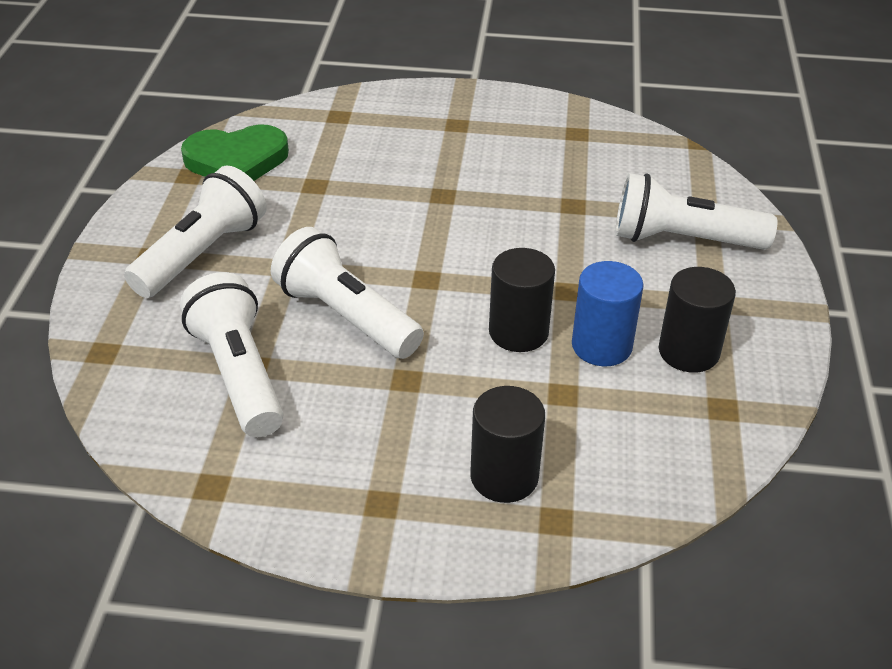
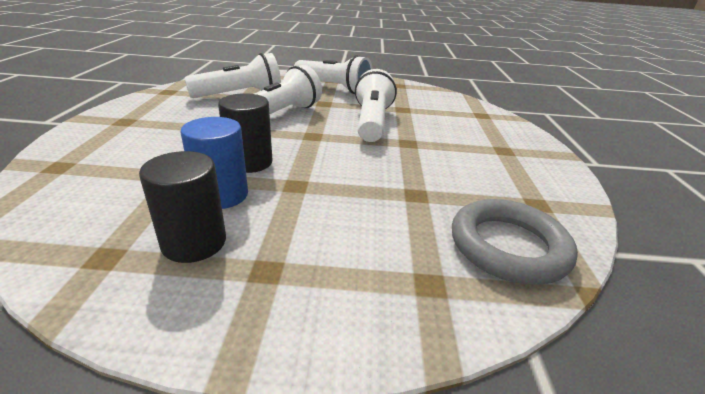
camera: 85 degrees right, 10 degrees down
(236, 160) = (417, 93): green heart -> none
(504, 477) = (112, 152): black cylinder -> none
(649, 166) = (508, 246): none -> grey ring
(682, 239) = (377, 258): white flashlight -> white flashlight (372, 122)

